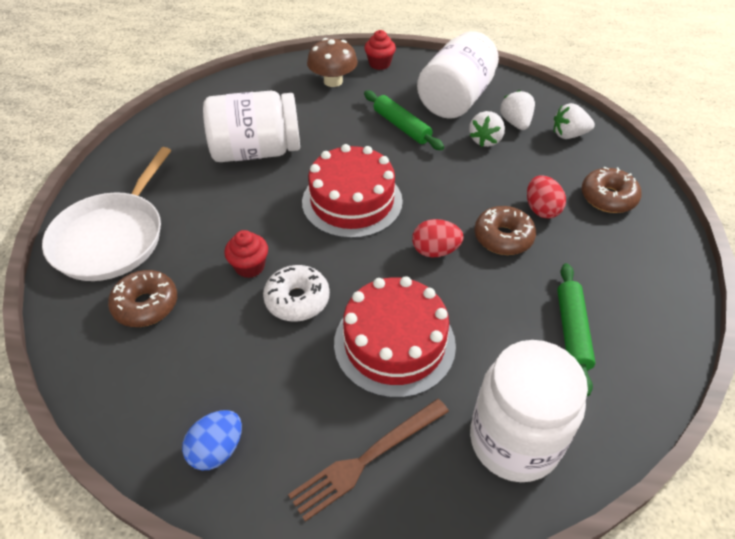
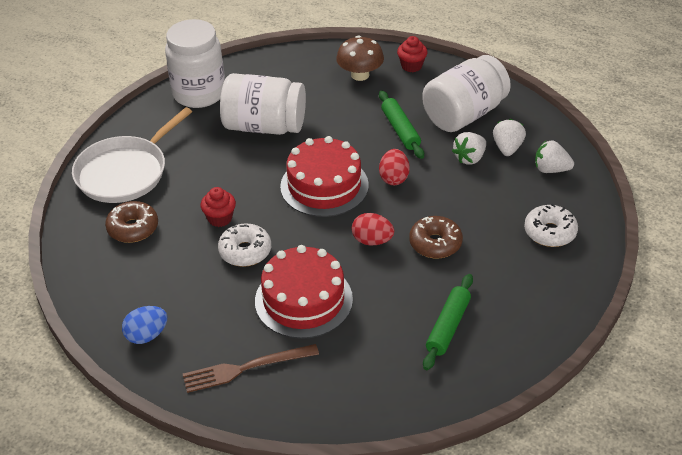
camera: 20 degrees right, 5 degrees down
(514, 441) = (357, 386): white jar -> white jar (199, 93)
(541, 209) = (483, 228): red egg -> red egg (394, 178)
(608, 197) = (550, 232): brown donut -> white donut

